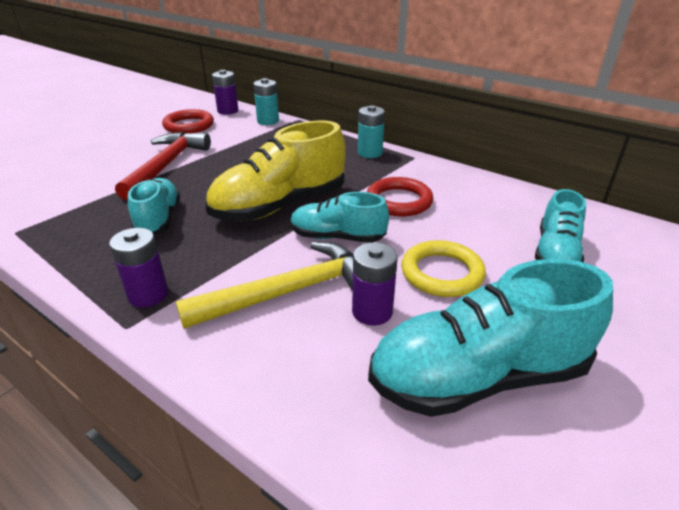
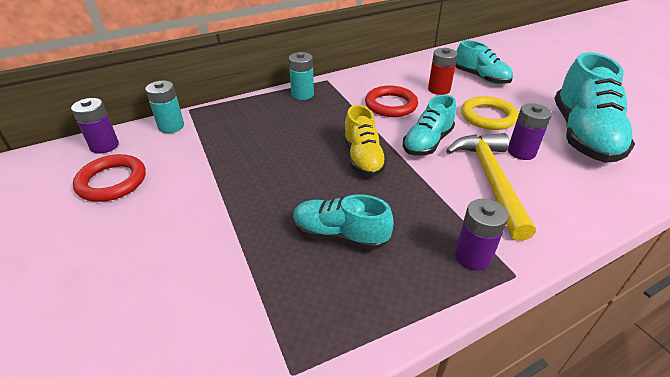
camera: 65 degrees left, 5 degrees up
(166, 165) = (214, 214): red hammer -> none
(280, 206) = (363, 158): yellow shoe -> yellow shoe, size x0.59
(475, 225) = (439, 89): none -> red battery

